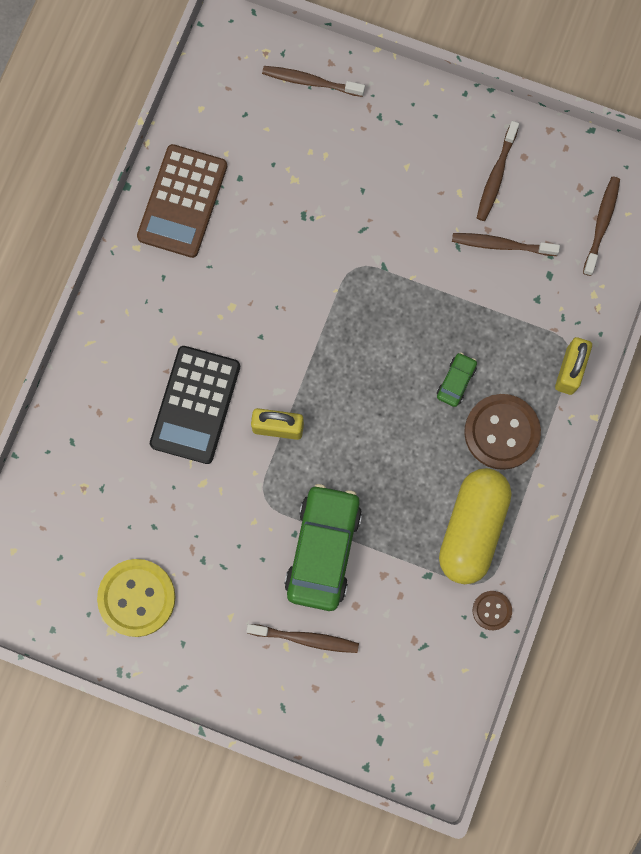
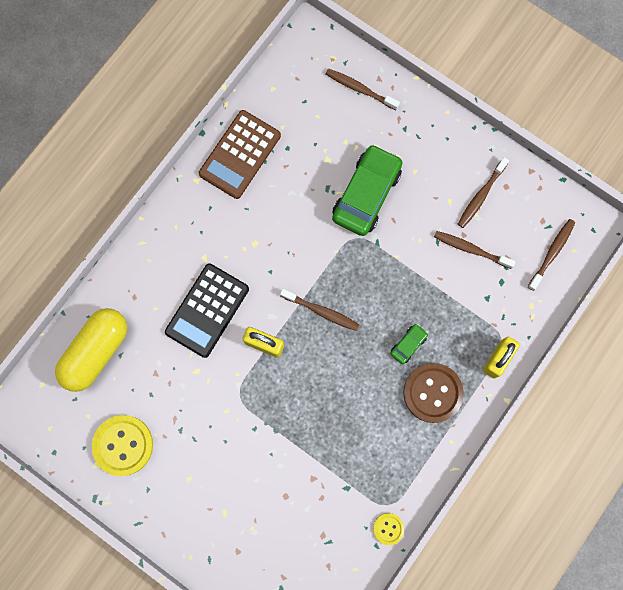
camera: 15 degrees right, 0 degrees up
(305, 638) = (241, 511): brown toothbrush -> brown toothbrush (321, 311)
(323, 549) = (272, 446): green car -> green car (366, 194)
(472, 528) = (390, 461): yellow capsule -> yellow capsule (96, 352)
(492, 610) = (388, 528): brown button -> yellow button

